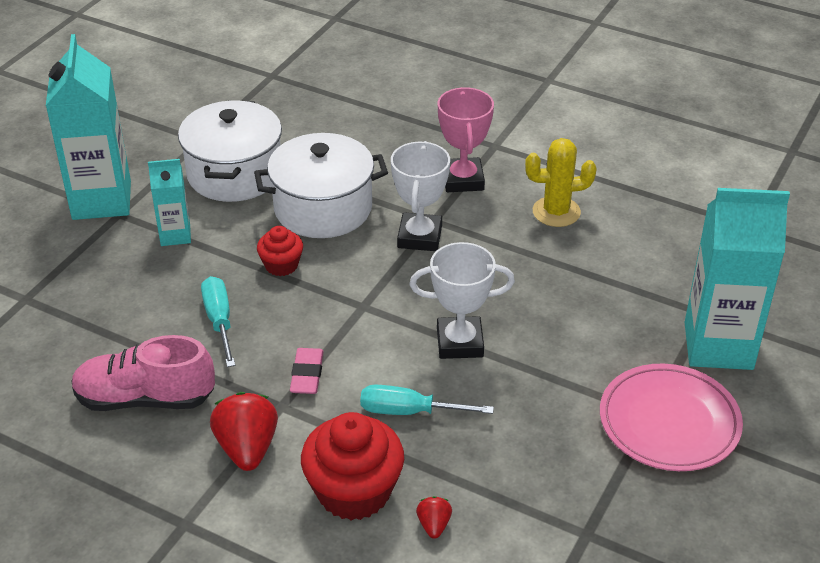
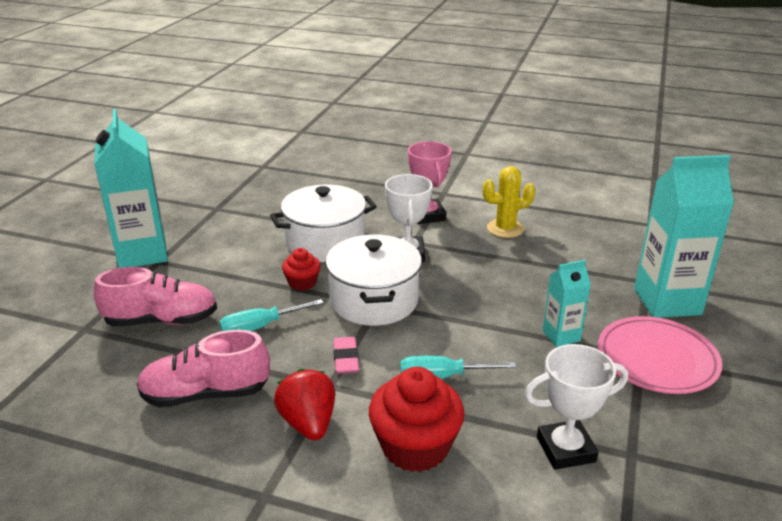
camera: 10 degrees left, 10 degrees down
(111, 298) = (161, 321): none -> pink shoe
(175, 235) = (209, 271): turquoise carton -> turquoise carton (561, 336)
(219, 320) = (259, 327): turquoise screwdriver -> turquoise screwdriver turned 90 degrees counterclockwise
(234, 173) = (249, 227): white pot -> white pot (374, 300)
(434, 525) = (496, 466): red strawberry -> none
(460, 342) = (465, 321): white trophy -> white trophy (565, 449)

